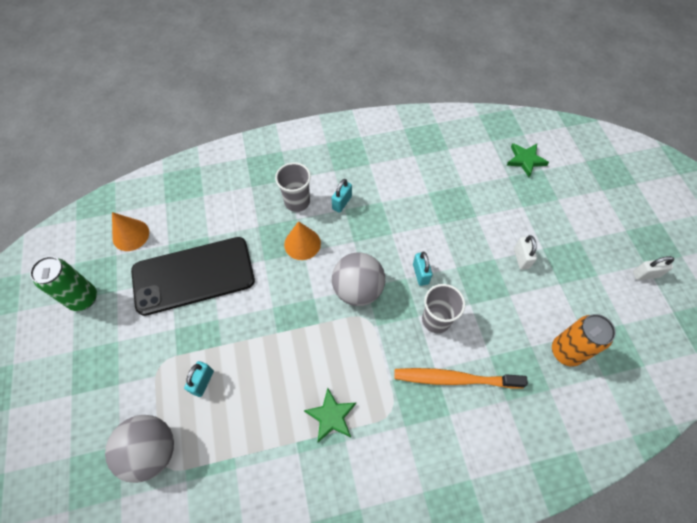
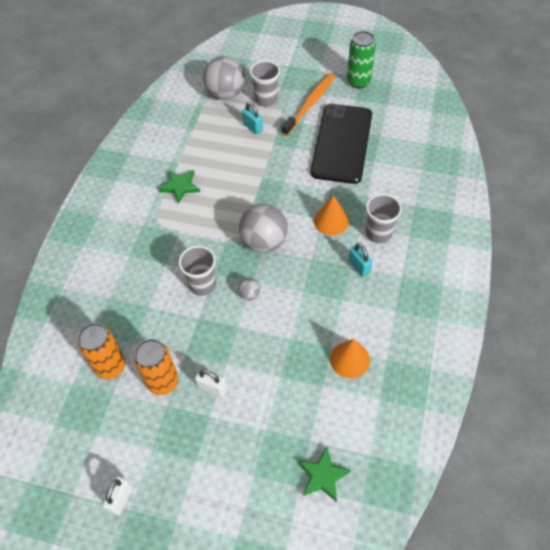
camera: 120 degrees right, 5 degrees down
(130, 235) = (402, 116): orange cone -> orange cone (349, 359)
(147, 391) = (266, 99): none -> grey cup
(420, 274) = (249, 294): turquoise padlock -> grey ball
(455, 379) = (149, 272): orange toothbrush -> orange toothbrush (310, 104)
(544, 299) = (162, 382): none -> orange can

